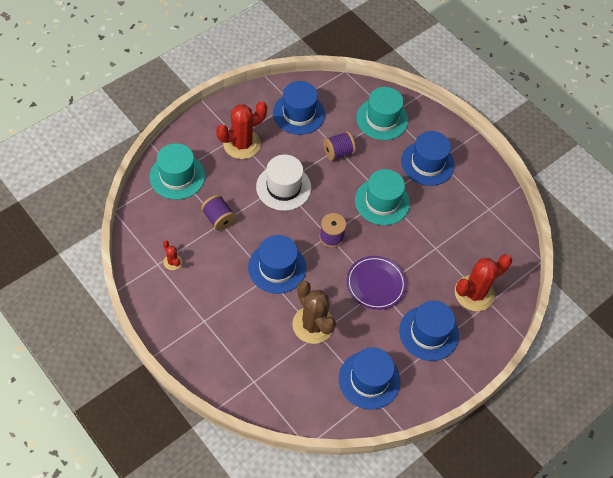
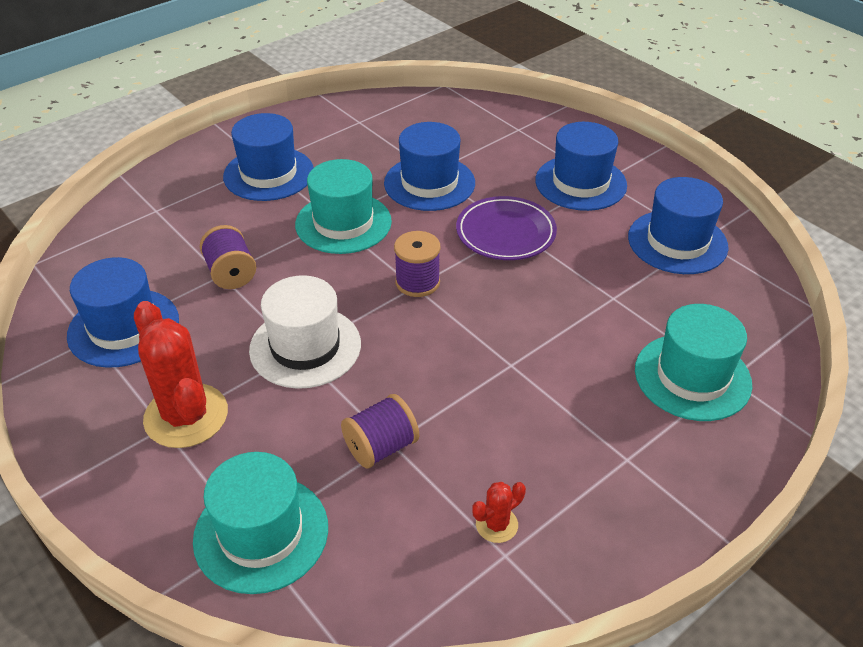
camera: 85 degrees left, 15 degrees down
(277, 267) = (489, 352): blue hat -> blue hat (429, 183)
(313, 325) = (597, 304): brown cactus -> none
(382, 119) = (164, 220): turquoise hat -> turquoise hat (692, 377)
(474, 293) = (506, 141): red cactus -> none

